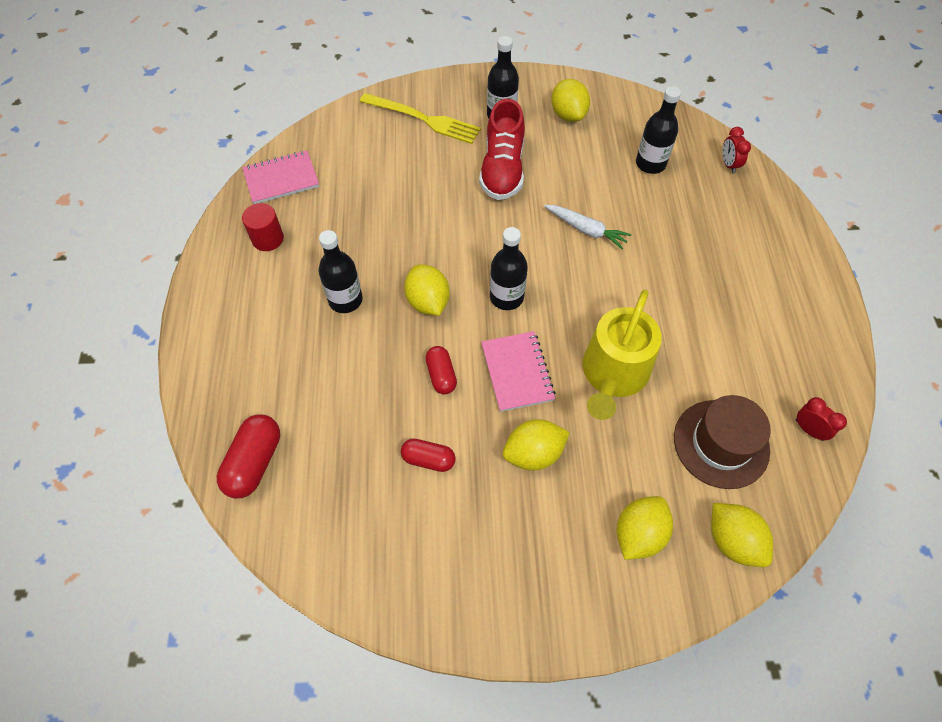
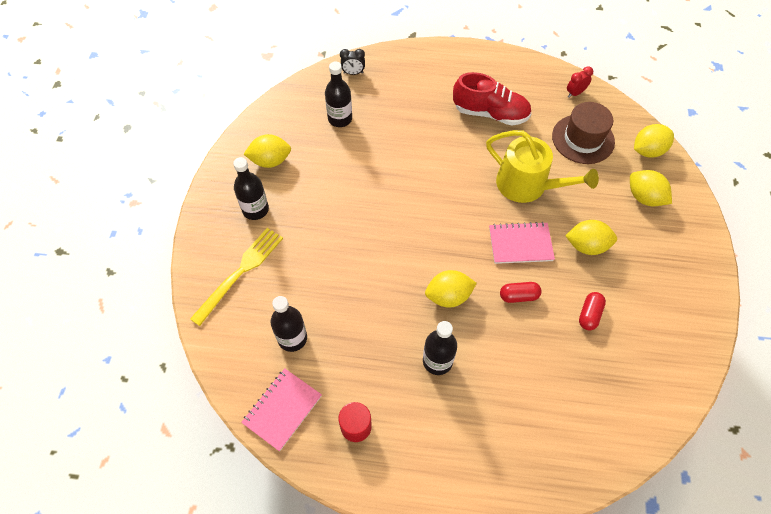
camera: 80 degrees left, 0 degrees up
(254, 462) = (588, 446): red capsule -> none
(281, 179) = (282, 409): pink notebook -> pink notebook turned 45 degrees clockwise
(502, 170) = (320, 219): red shoe -> red shoe (490, 113)
(506, 297) = (452, 239): black bottle -> black bottle (292, 338)
(533, 453) = (586, 246): yellow lemon -> yellow lemon turned 75 degrees counterclockwise
(586, 230) = (396, 174): white carrot -> none
(729, 165) = (353, 73): red clock -> black clock

